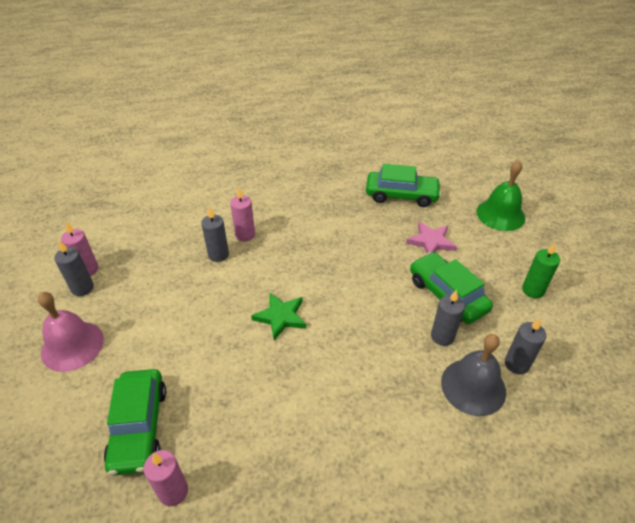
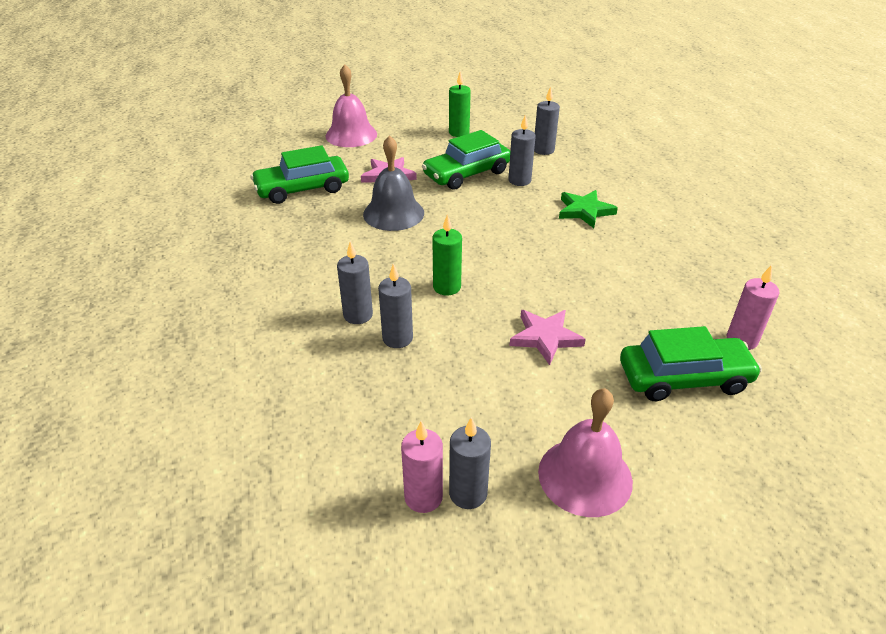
camera: 90 degrees left, 5 degrees down
(204, 336) = (545, 338): none -> pink star
(245, 235) = (358, 315): pink candle -> grey candle
(271, 280) = (447, 287): none -> green candle
(281, 317) = (507, 278): green star -> green star (585, 211)
(401, 195) = (302, 189): green car -> green car turned 120 degrees counterclockwise
(473, 386) = (571, 171): grey bell -> grey bell (393, 213)
(500, 214) = (351, 135): green bell -> pink bell

